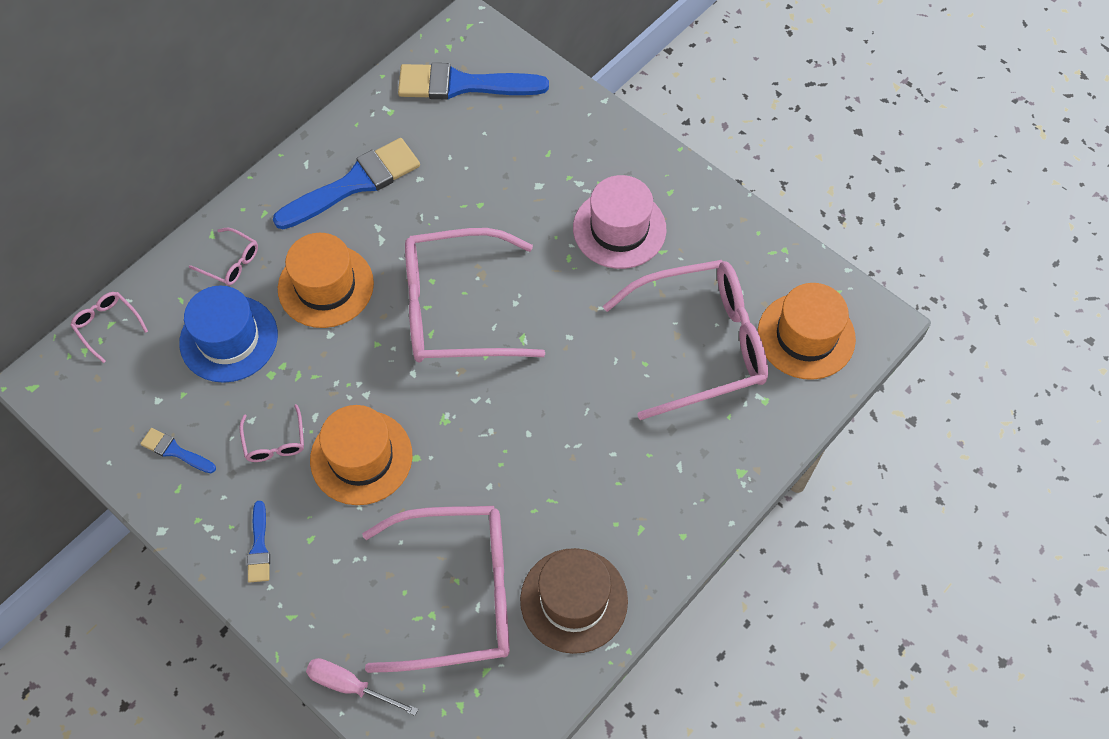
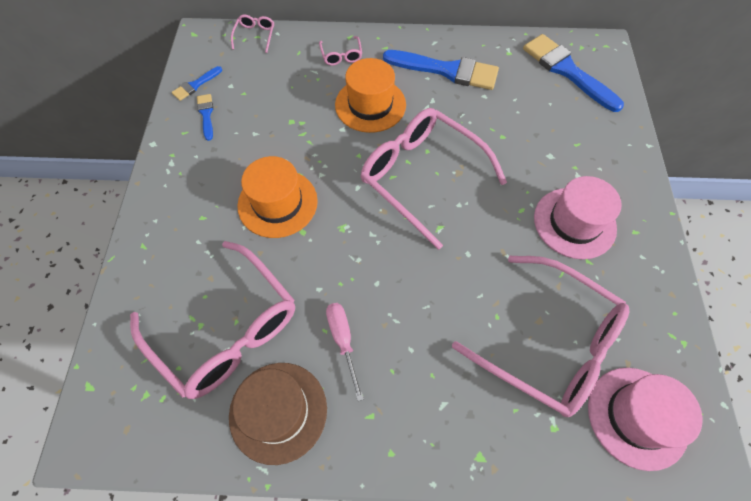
camera: 50 degrees right, 0 degrees up
(229, 339) = (295, 88): blue hat -> none
(259, 547) = (177, 196): blue brush -> blue brush (196, 85)
(275, 441) = (251, 154): pink glasses -> none
(350, 686) = (116, 314): pink screwdriver -> pink screwdriver (343, 341)
(806, 336) = (637, 417): orange hat -> pink hat

